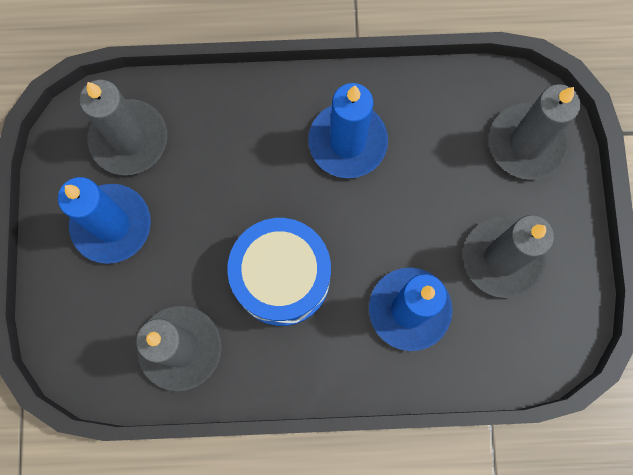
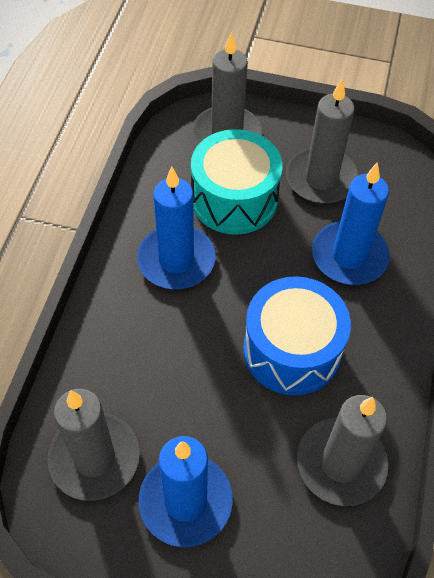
camera: 75 degrees left, 20 degrees down
(442, 175) = (234, 199): none -> turquoise drum

